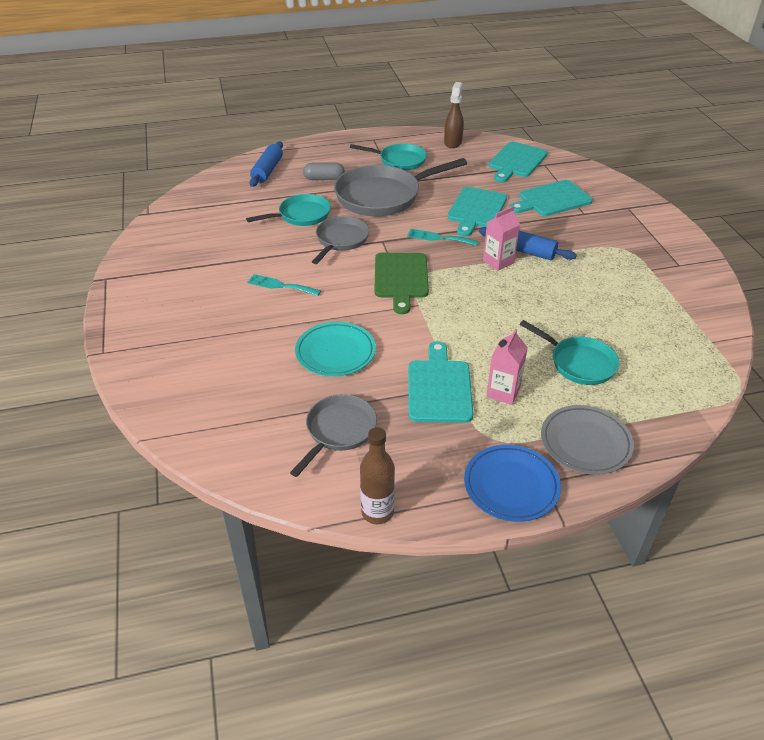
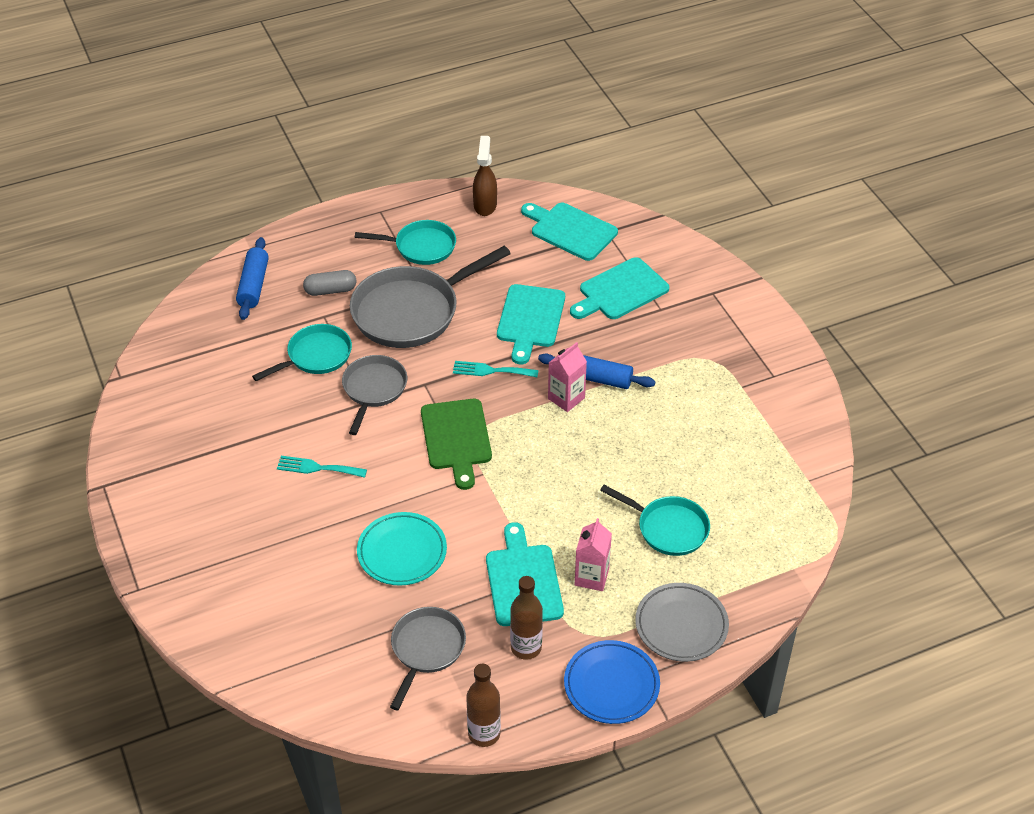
camera: 10 degrees left, 5 degrees up
(432, 442) = (526, 647): none -> brown bottle
(516, 161) = (570, 230): turquoise cutting board -> turquoise cutting board turned 105 degrees clockwise

